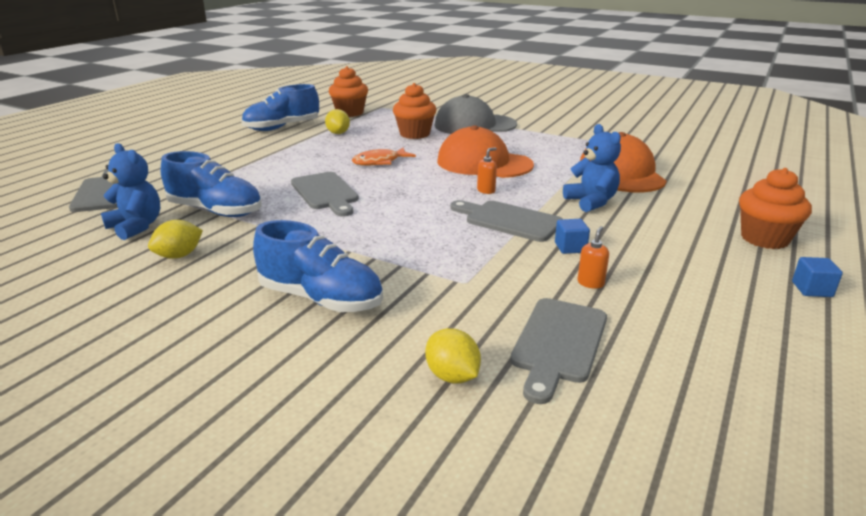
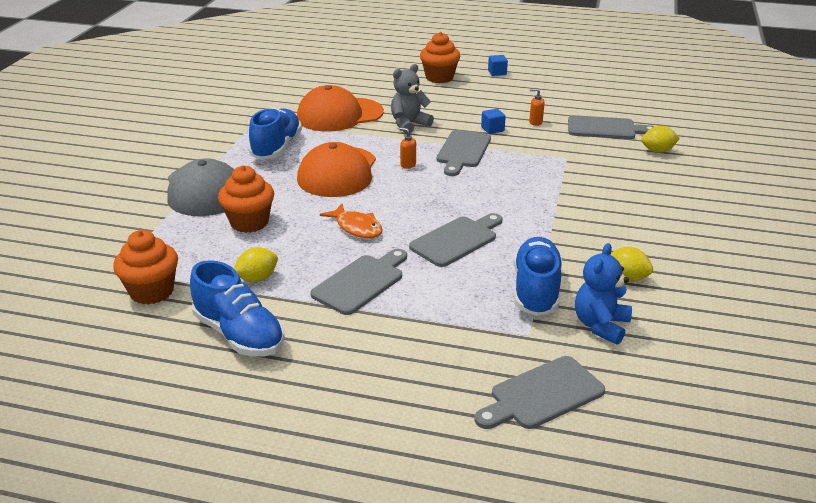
camera: 105 degrees left, 5 degrees up
(301, 157) = (361, 282): none -> grey cutting board
(321, 299) = (627, 200): blue shoe -> blue shoe (276, 148)
(452, 376) = (658, 151): yellow lemon -> yellow lemon turned 45 degrees clockwise
(591, 202) = (409, 124): blue teddy bear -> grey teddy bear

